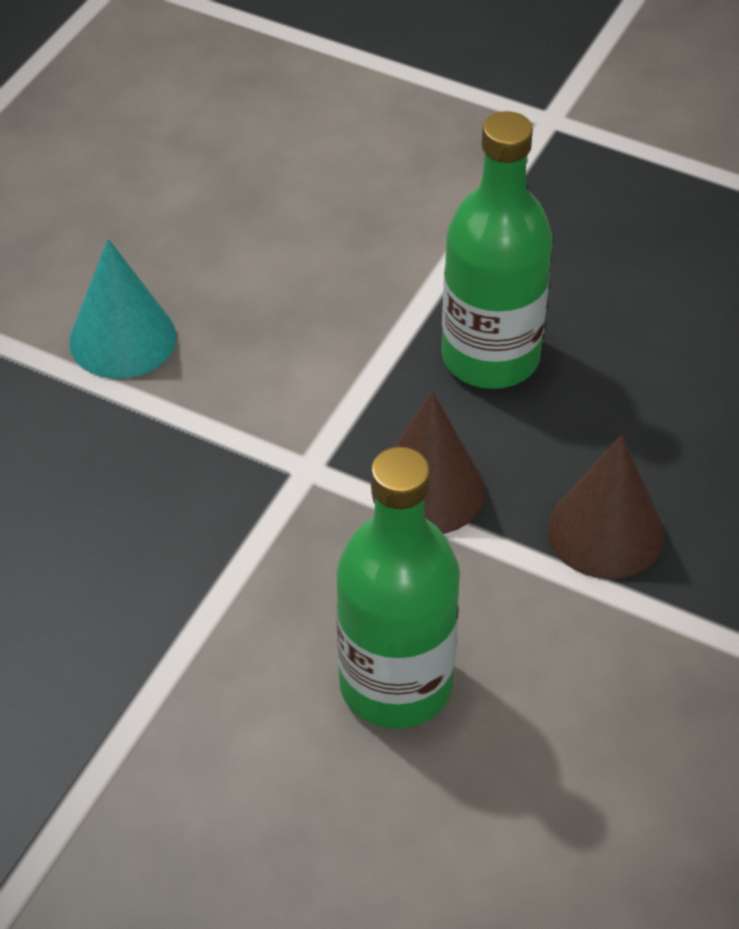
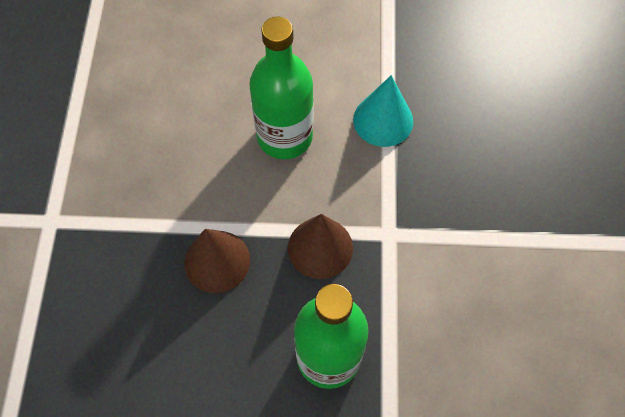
camera: 155 degrees right, 15 degrees up
(122, 339) = (540, 275): turquoise cone -> turquoise cone (383, 120)

